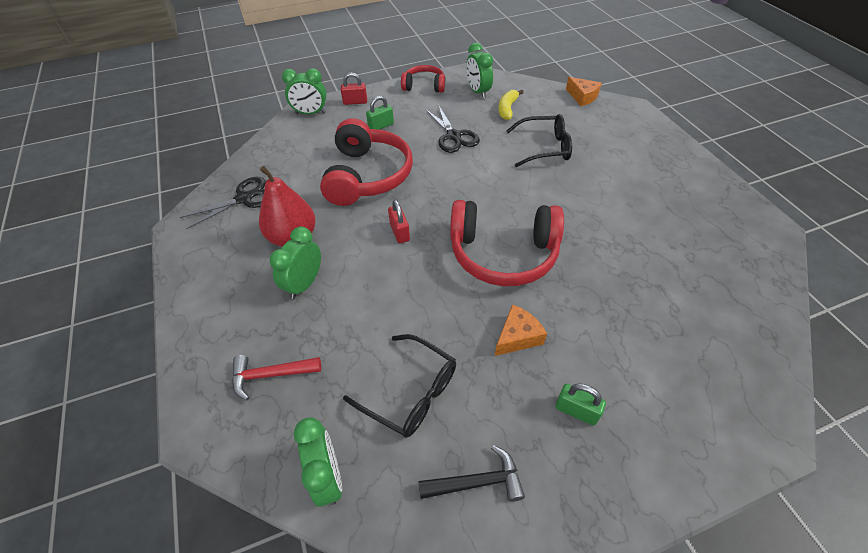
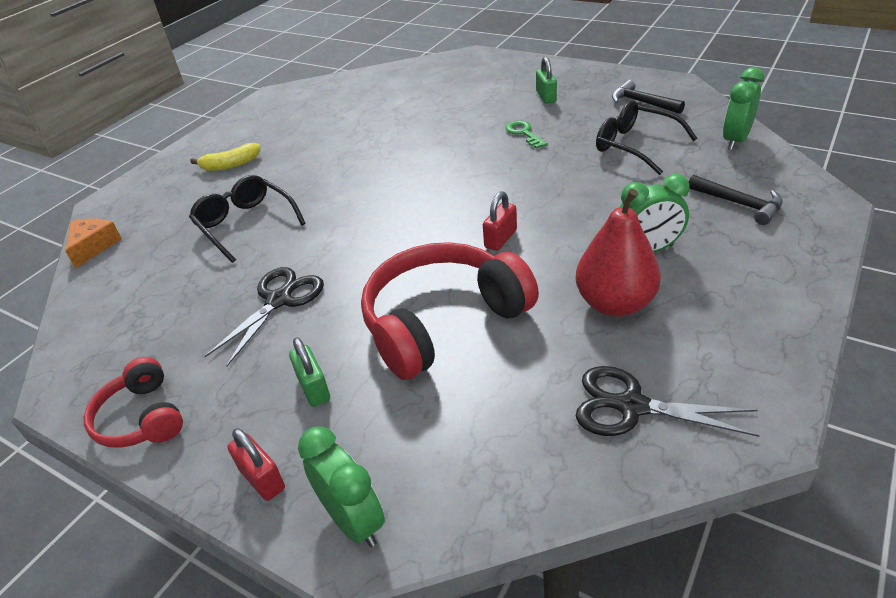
camera: 125 degrees left, 10 degrees down
(271, 375) = (739, 204): red hammer -> black hammer
(381, 126) = (314, 388): green padlock -> green padlock turned 45 degrees clockwise
(411, 392) = (635, 145): black glasses -> black glasses turned 45 degrees counterclockwise
(478, 92) = (129, 342): green clock -> none
(503, 253) = (448, 174): red headphones -> none
(507, 109) = (168, 290): yellow banana -> yellow banana (231, 165)
(517, 336) = (524, 133): orange cheese -> green key

